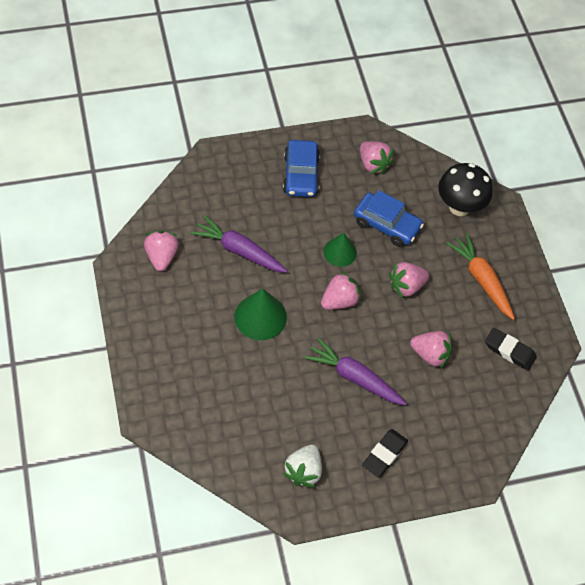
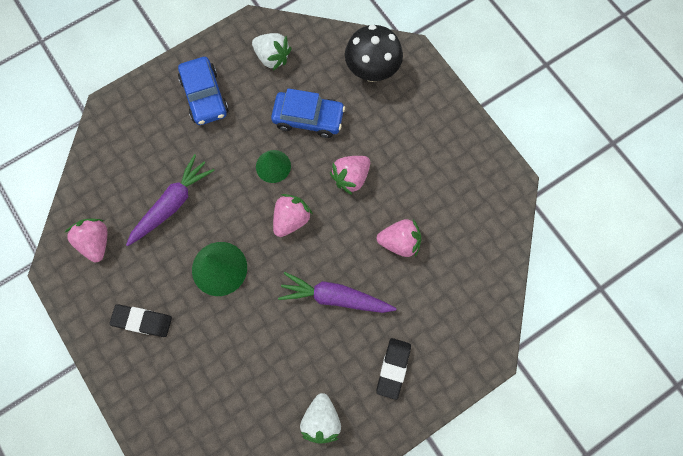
camera: 15 degrees left, 15 degrees up
(239, 250) = (172, 204): purple carrot -> purple carrot turned 120 degrees clockwise
(373, 164) = (272, 57): pink strawberry -> white strawberry
(481, 280) = (420, 142): orange carrot -> none
(509, 351) = (473, 207): black eraser -> black eraser (142, 321)

